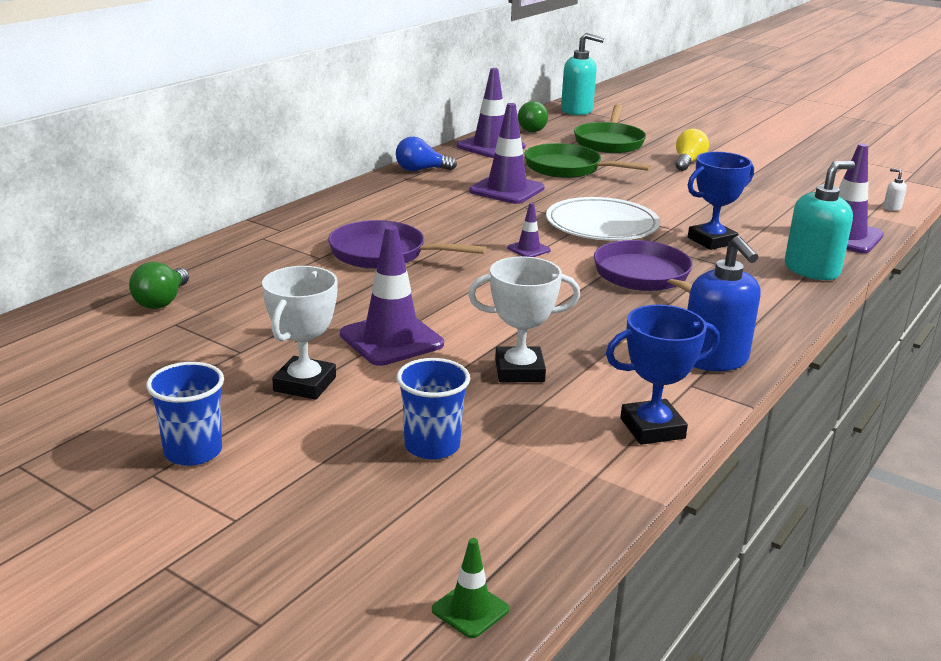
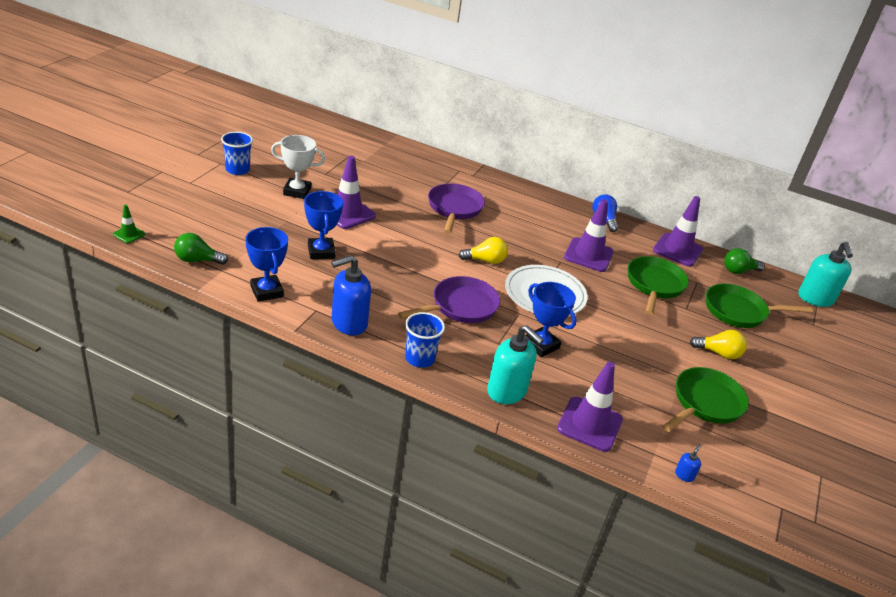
camera: 75 degrees right, 10 degrees up
(162, 301) = (371, 150): green light bulb -> green light bulb (197, 260)
(432, 446) = (245, 225): blue cup -> blue cup (420, 358)
(519, 371) = (321, 252): white trophy -> blue trophy
(528, 249) = (485, 260): purple traffic cone -> yellow light bulb
(775, 182) = (705, 403): none -> green pan
(892, 208) = (684, 475): white soap dispenser -> blue soap dispenser

